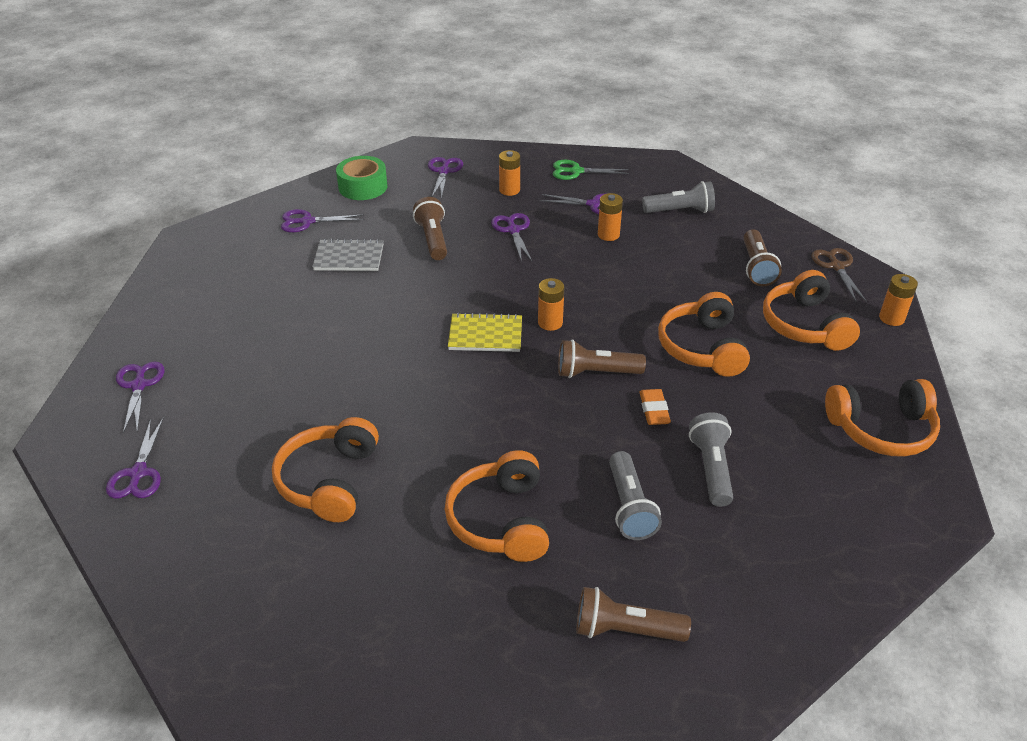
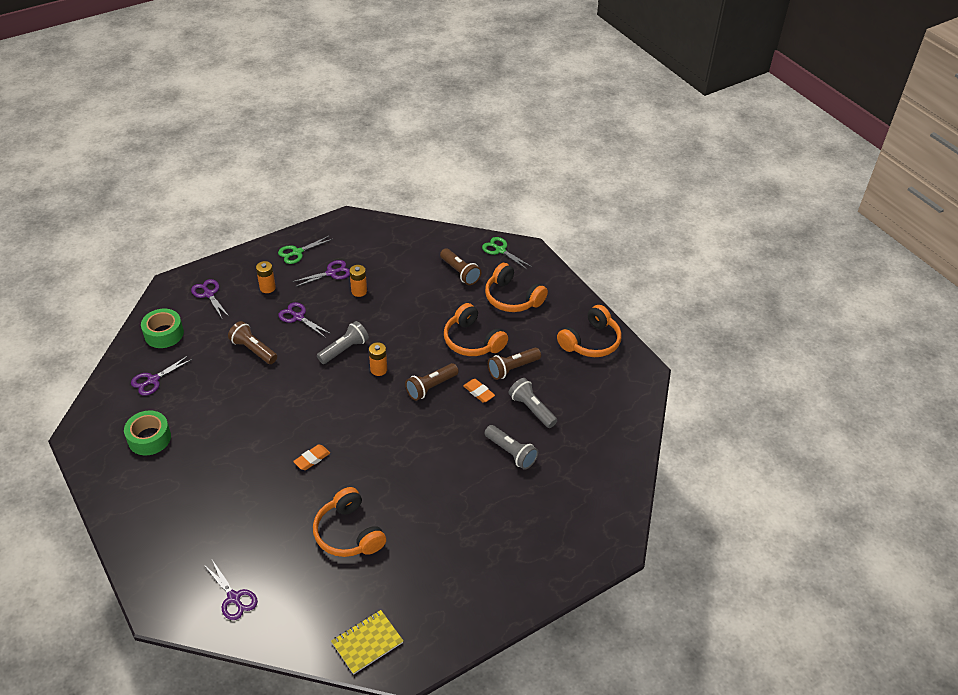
camera: 40 degrees left, 5 degrees up
(139, 385) = (170, 550): purple scissors -> none
(244, 270) = (149, 438): none -> green tape
(349, 257) = (211, 391): grey notebook -> none
(376, 376) = (312, 459): none -> orange eraser
(485, 335) = (349, 398): yellow notebook -> yellow notebook (367, 643)
(500, 520) = (457, 498): orange headphones -> none
(625, 630) = (559, 513): brown flashlight -> brown flashlight (512, 368)
(680, 211) = (386, 253): grey flashlight -> grey flashlight (344, 349)
(836, 266) = (500, 250): brown scissors -> green scissors
(891, 318) = (550, 271): orange battery -> none

